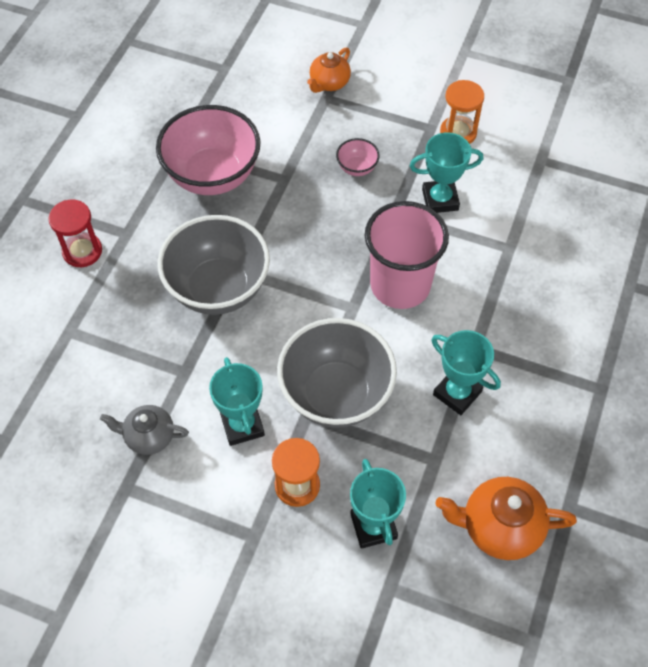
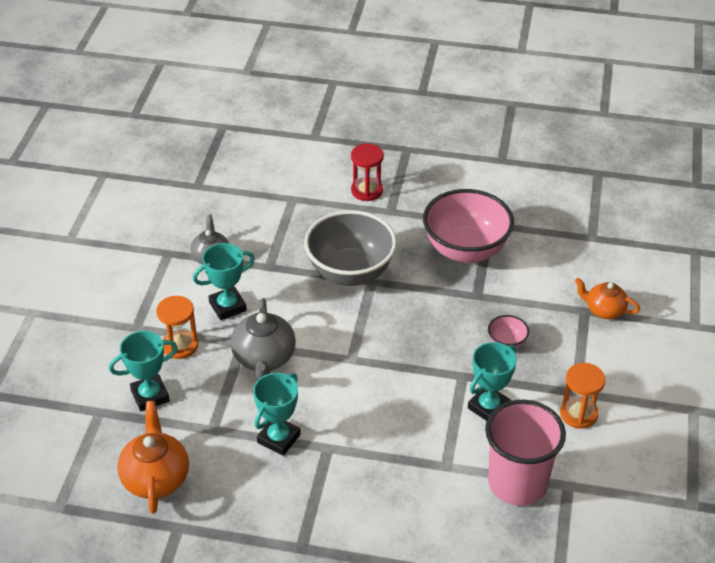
camera: 80 degrees right, 15 degrees down
(336, 394) = (264, 358): grey bowl -> grey teapot
(400, 285) = (383, 388): pink cup -> pink cup (517, 483)
(440, 200) = (489, 407): turquoise trophy -> turquoise trophy turned 60 degrees clockwise

